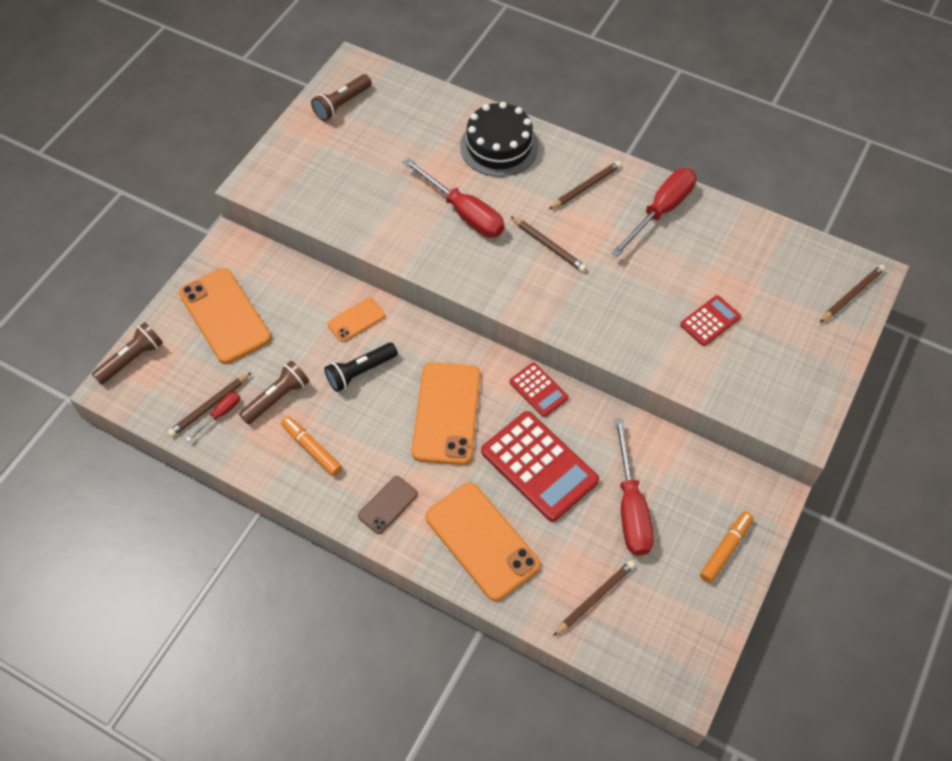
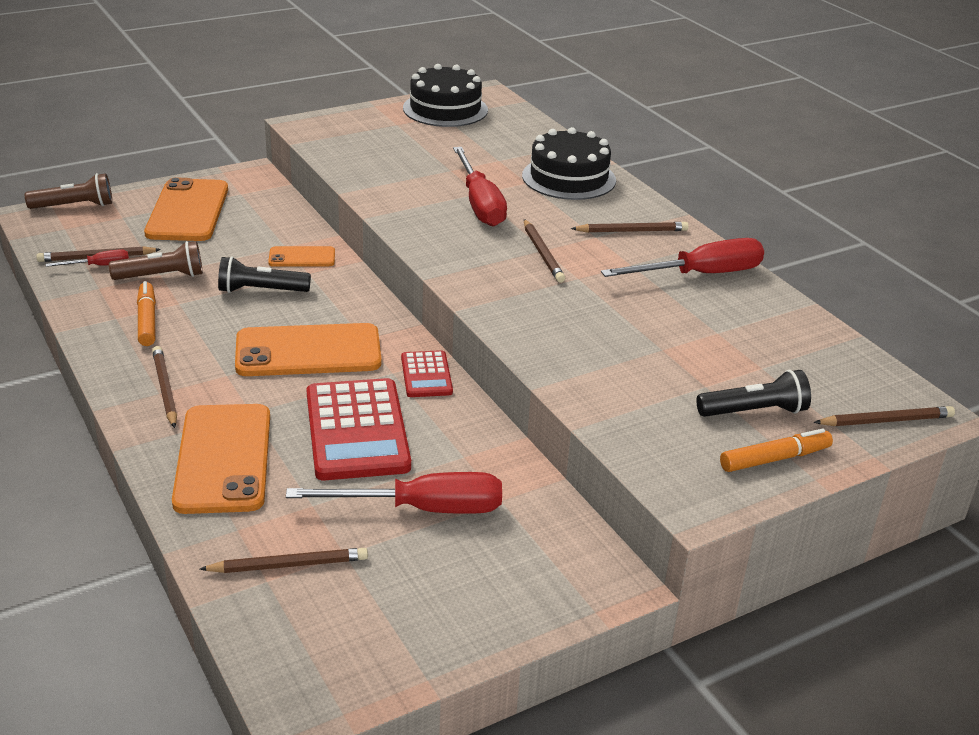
camera: 30 degrees right, 25 degrees down
(342, 104) = (445, 109): brown flashlight -> black cake
(388, 505) = (165, 389): brown phone -> brown pencil
(446, 413) = (308, 351): orange phone -> orange phone turned 45 degrees clockwise
(630, 507) = (422, 509): red screwdriver -> red screwdriver turned 120 degrees counterclockwise
(710, 321) = (670, 371): red calculator -> none
(725, 549) = (499, 601): orange marker -> orange marker (774, 459)
(780, 330) = (754, 411): none -> black flashlight

